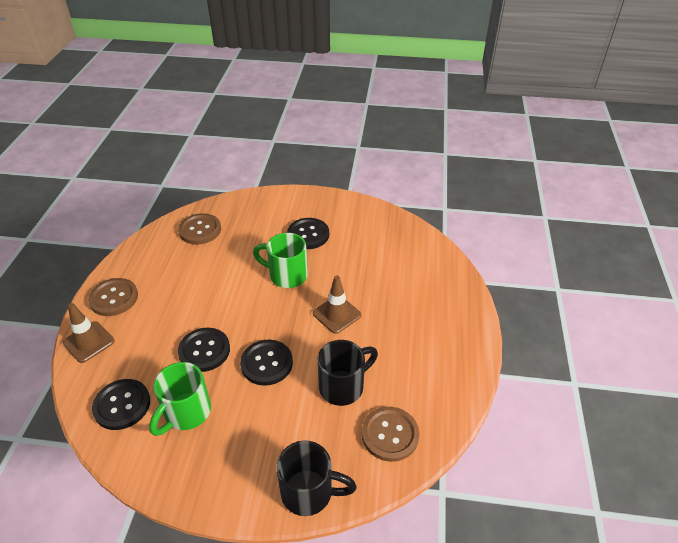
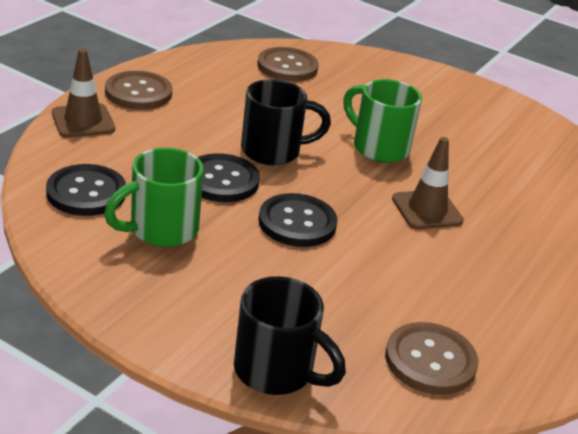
camera: 20 degrees right, 10 degrees down
(308, 235) = (434, 118): black button -> none
(343, 386) = (391, 285): black mug -> black mug (273, 151)

